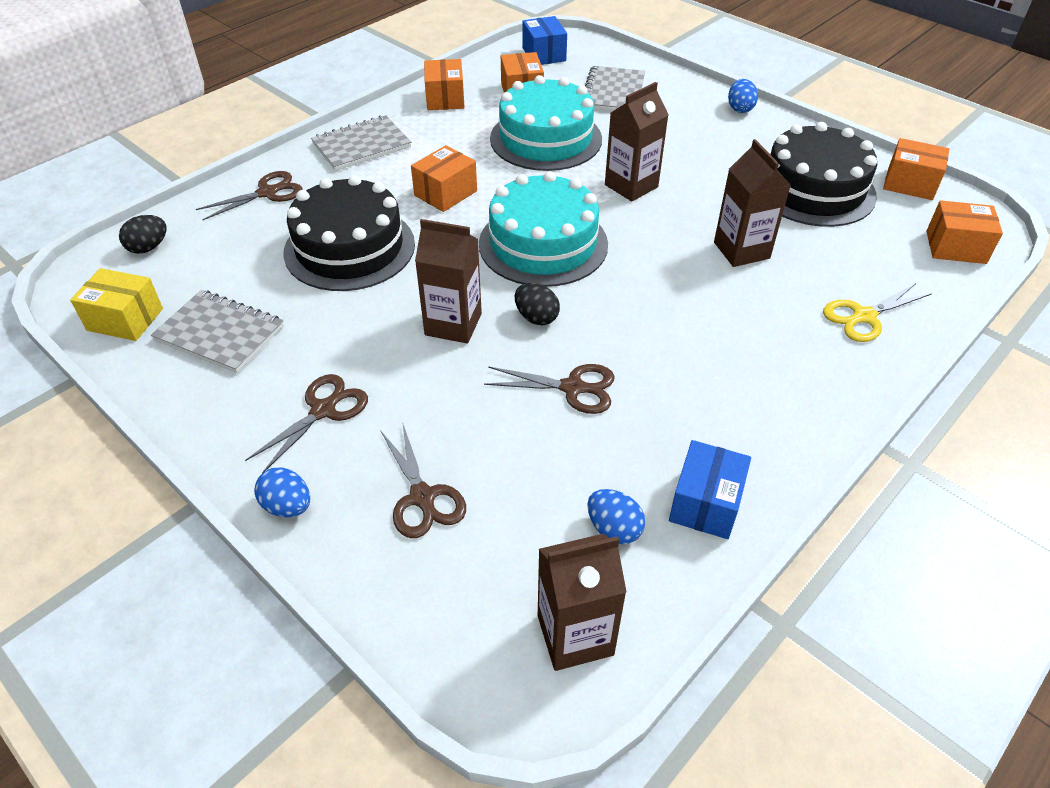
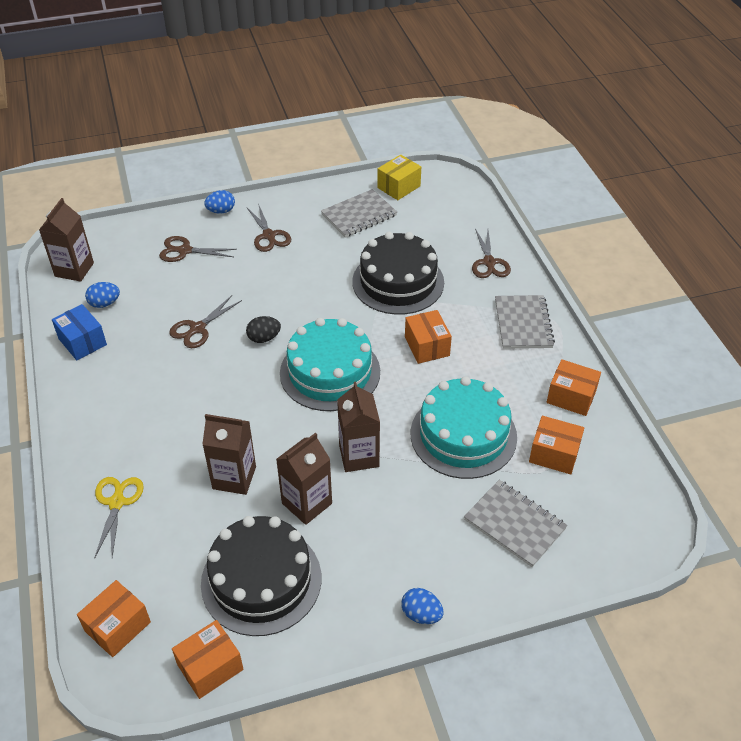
camera: 120 degrees right, 0 degrees up
(148, 247) = (461, 204): black egg -> none
(453, 324) = (289, 301): brown carton -> brown carton (307, 503)
(544, 54) = (624, 506): blue box -> none

